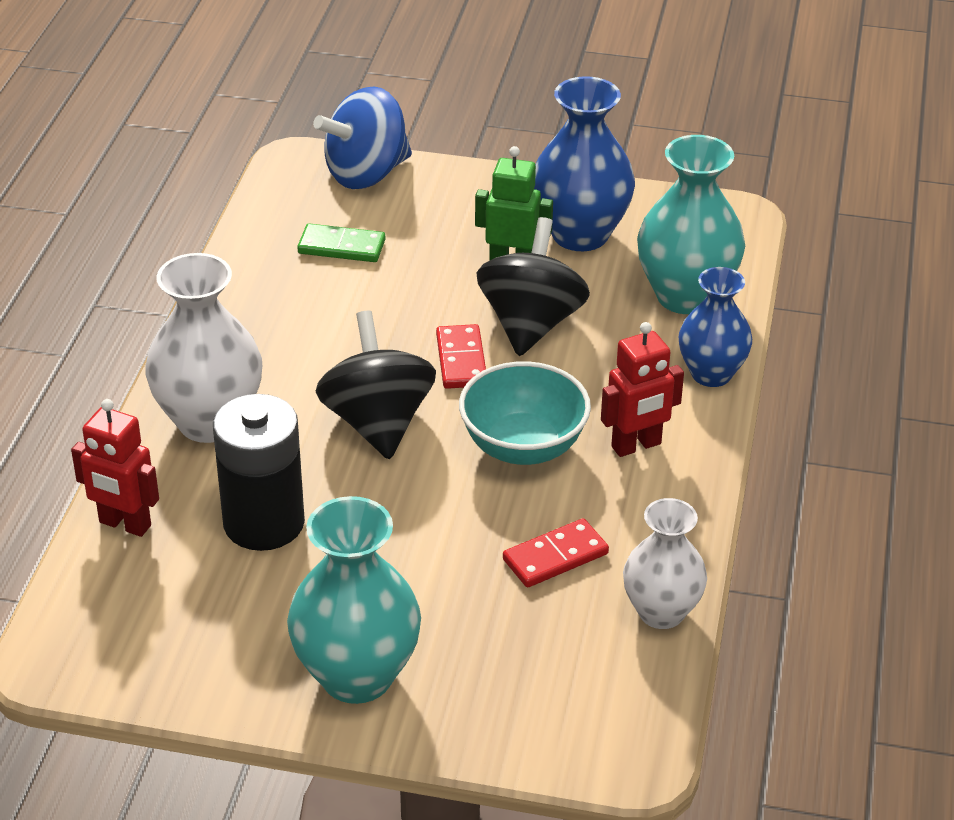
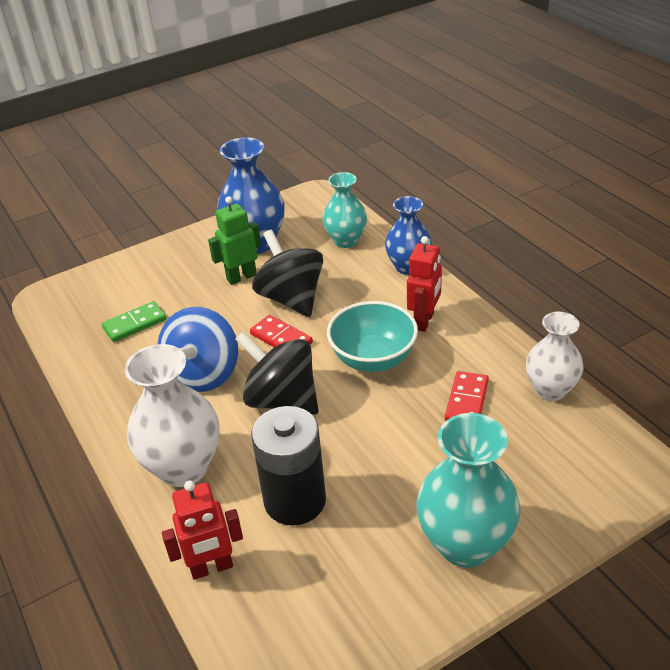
camera: 40 degrees left, 0 degrees up
(366, 174) = (98, 280): blue spinning top -> blue spinning top (203, 374)
(685, 296) = (346, 240): turquoise vase -> turquoise vase, size x0.66

